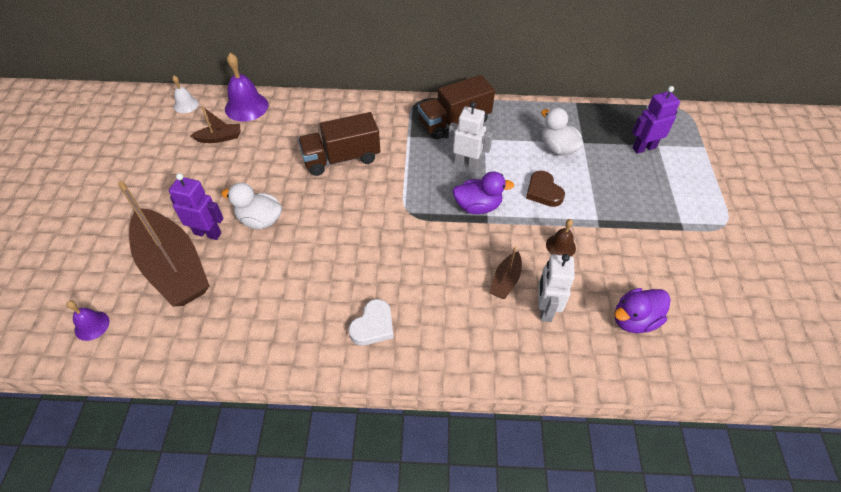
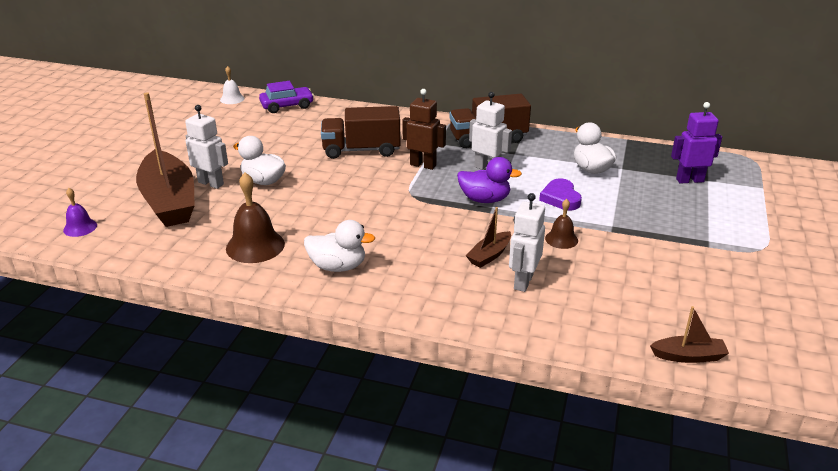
camera: 15 degrees right, 20 degrees down
(208, 233) = (211, 183): purple robot -> white robot
(220, 138) = (252, 123): brown boat -> brown boat (688, 356)
(246, 107) = (287, 106): purple bell -> purple car
(283, 314) = (255, 246): none -> brown bell
(373, 326) = (338, 266): white heart -> white duck
(406, 169) = (423, 165): none -> brown robot
(543, 192) = (560, 198): brown heart -> purple heart
(634, 320) = (619, 304): purple duck -> none

